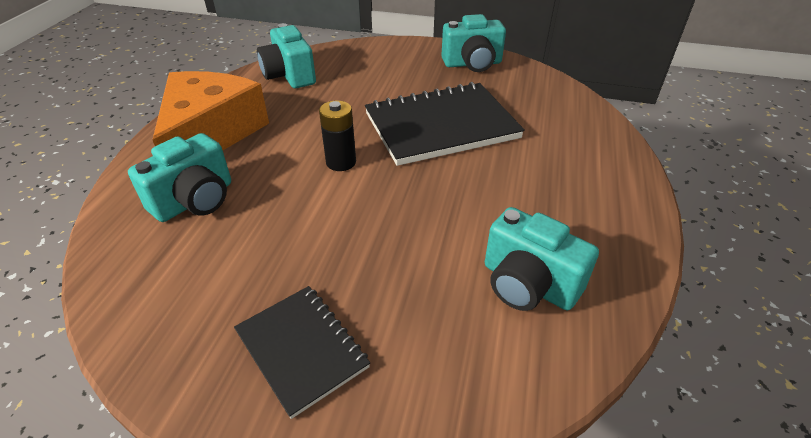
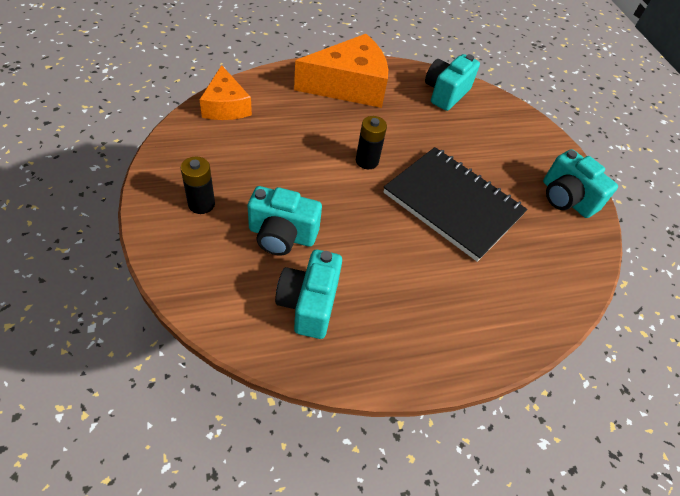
camera: 55 degrees right, 10 degrees up
(129, 259) = (226, 106): none -> orange cheese
(195, 200) = (285, 109): turquoise camera -> turquoise camera (282, 235)
(301, 349) = (201, 204): black notebook -> black battery

